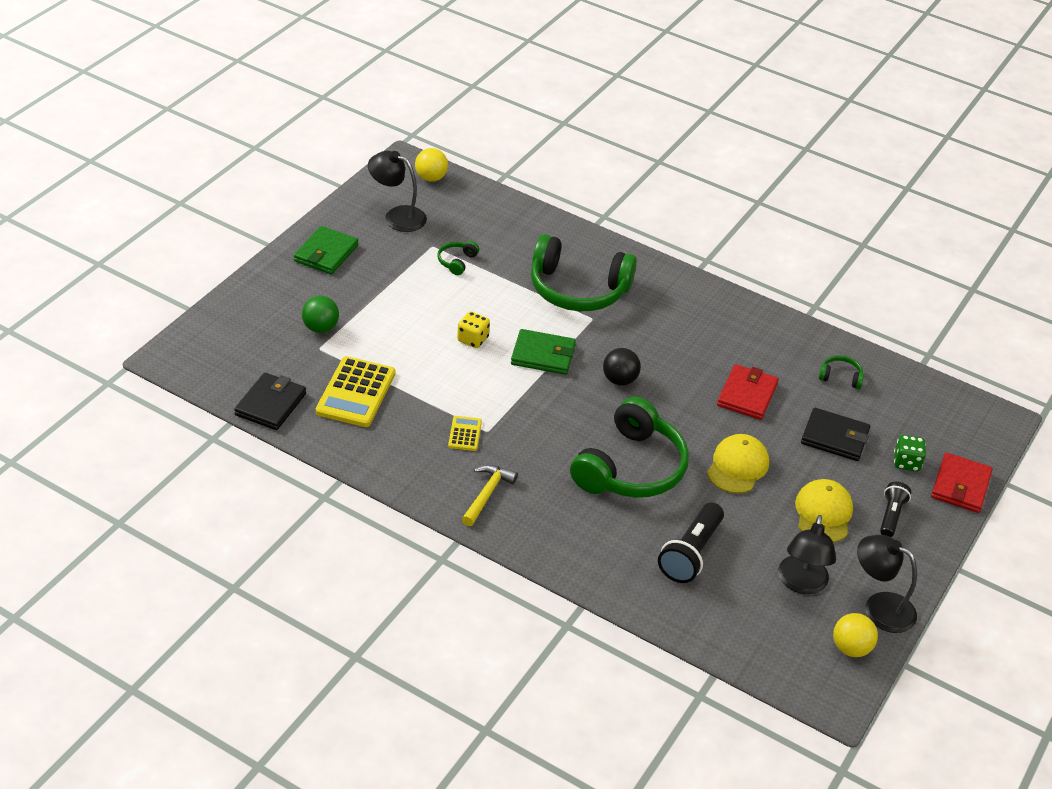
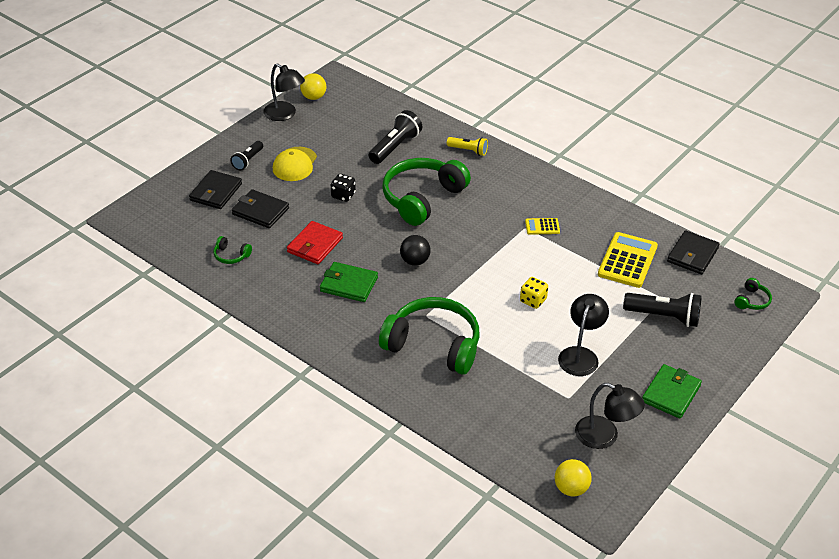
camera: 170 degrees left, 0 degrees up
(320, 328) = (664, 317): green ball -> black flashlight
(456, 261) = (545, 379): green headphones -> green headphones (752, 300)
(465, 434) = (542, 227): yellow calculator -> yellow calculator turned 75 degrees clockwise
(487, 494) = (528, 187): yellow hammer -> none
(543, 355) = (474, 284): green wallet -> green wallet (349, 284)
(580, 553) = (468, 150): none -> yellow flashlight
(737, 466) = (343, 195): yellow cap -> black dice
(801, 583) = (329, 128): black lamp -> black lamp (580, 355)
(906, 462) = (216, 192): green dice -> black wallet
(960, 485) = (185, 176): red wallet -> none

